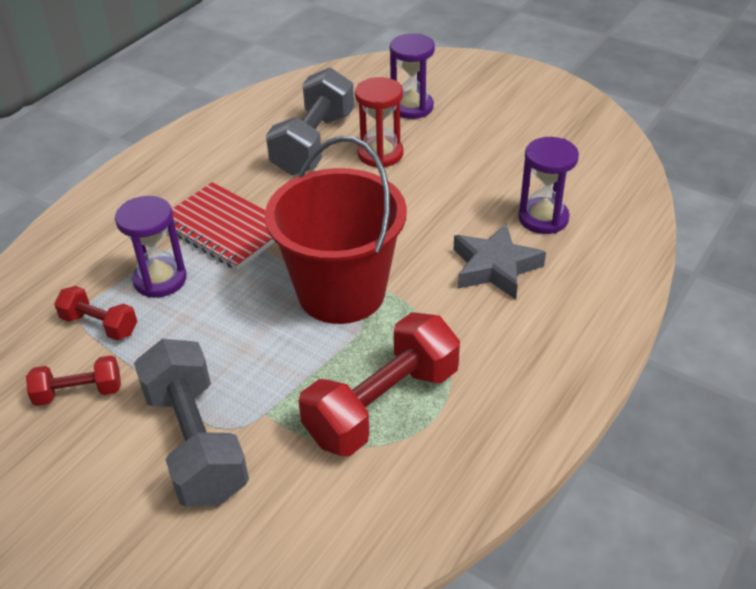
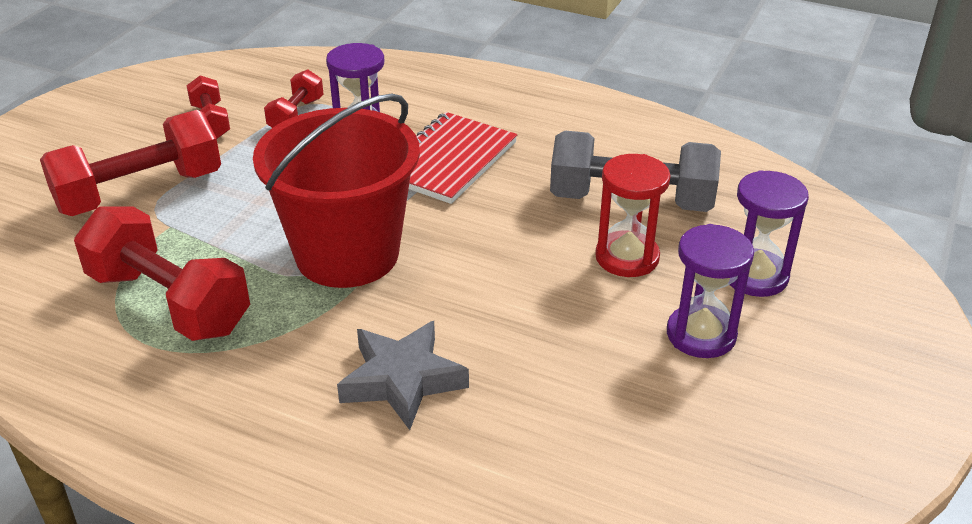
camera: 80 degrees right, 5 degrees down
(196, 443) = (140, 192): grey dumbbell -> red dumbbell
(543, 218) = (518, 428): purple hourglass -> purple hourglass (701, 335)

